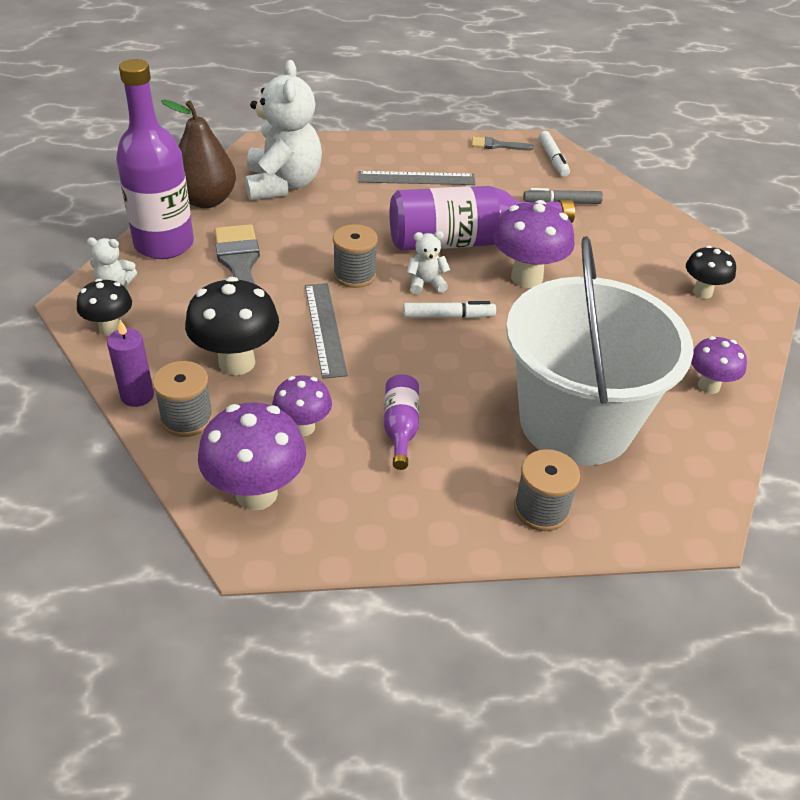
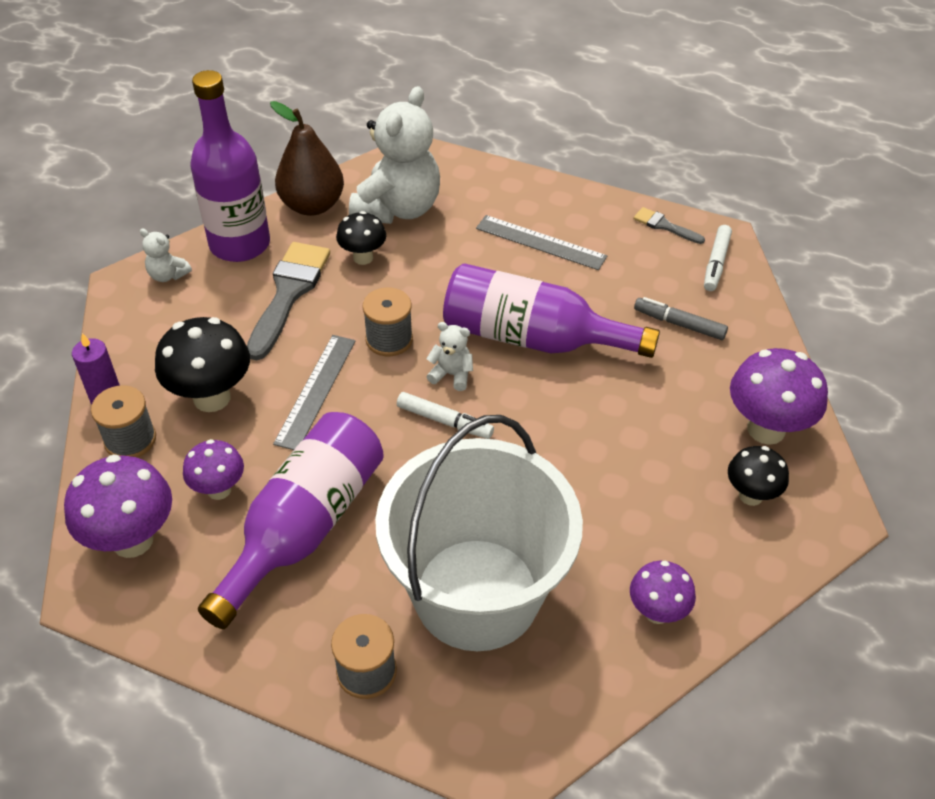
camera: 30 degrees right, 5 degrees up
(110, 328) = (132, 321): black mushroom -> black mushroom (363, 257)
(400, 428) = (303, 527): purple bottle -> purple bottle, size x2.12
(526, 278) = (562, 405): purple mushroom -> purple mushroom (766, 429)

